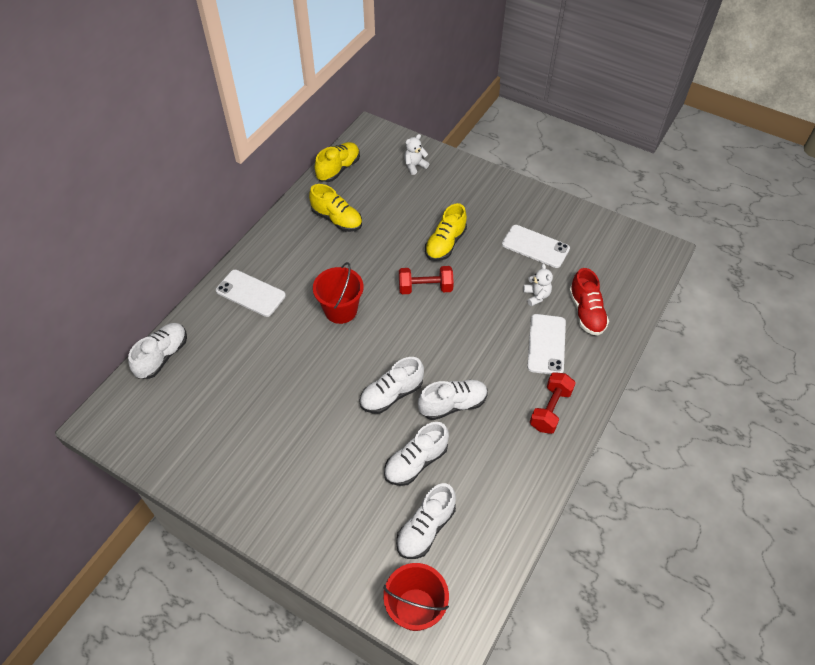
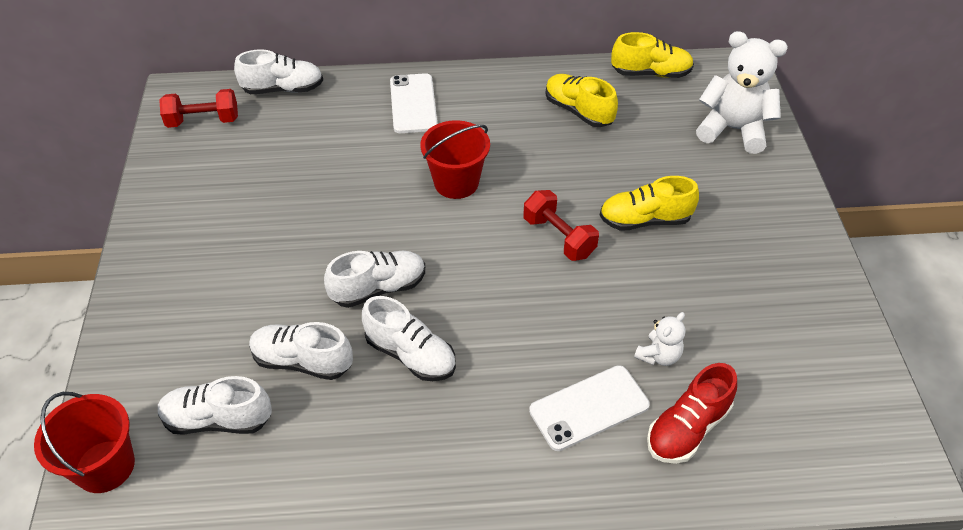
camera: 55 degrees right, 5 degrees down
(337, 219) = (578, 111): yellow shoe -> yellow shoe turned 135 degrees clockwise
(391, 394) = (378, 288): white shoe -> white shoe turned 135 degrees clockwise
(415, 166) = (733, 129): white teddy bear -> white teddy bear, size x2.01
(535, 246) = (740, 312): white phone -> none
(550, 409) = (487, 466): red dumbbell -> red dumbbell (203, 121)

